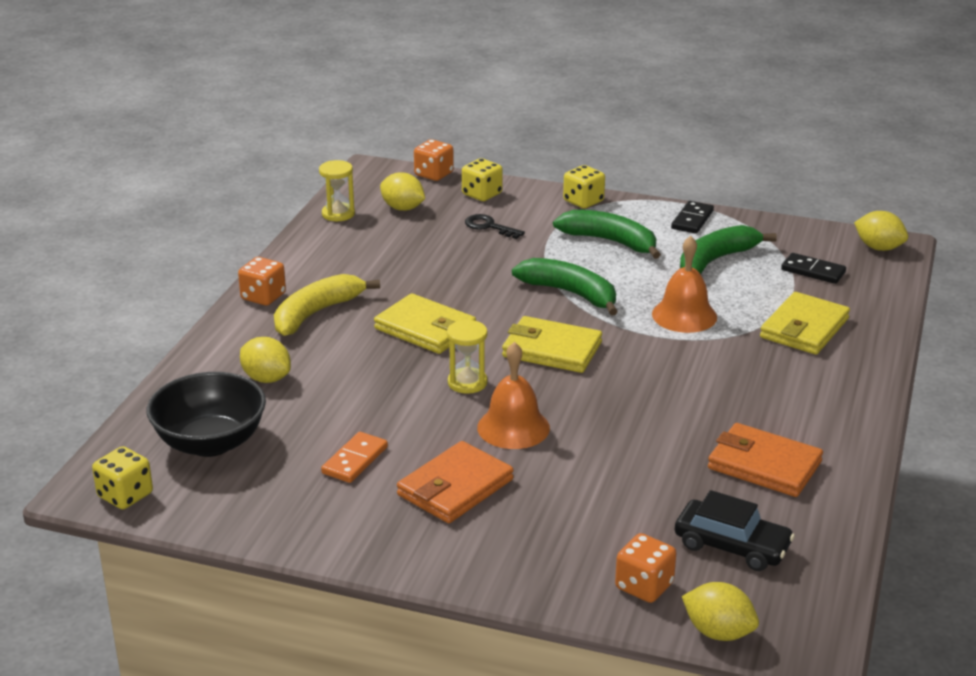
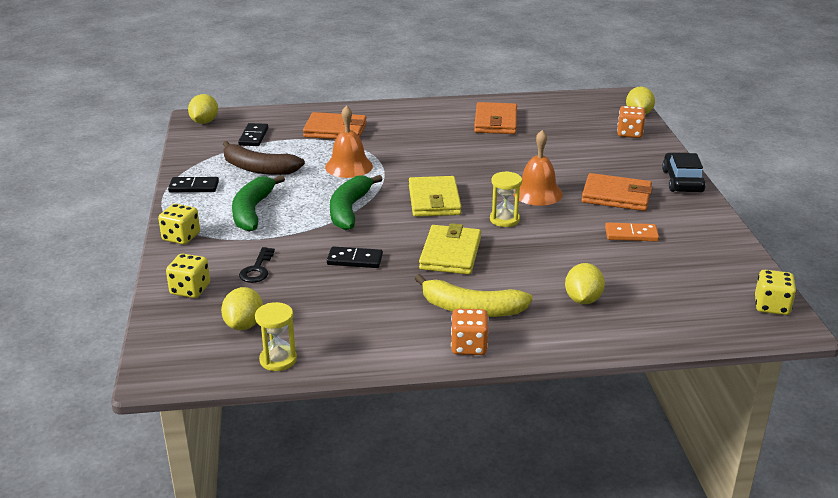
camera: 115 degrees left, 0 degrees up
(210, 443) = (680, 294): black bowl -> none
(434, 174) = (154, 329): orange dice -> none
(462, 275) = (355, 260): none -> black domino
(715, 260) = (258, 169): green banana -> brown banana
(732, 545) = (573, 120): black car -> black car (682, 181)
(804, 328) = (335, 130): yellow wallet -> orange wallet

